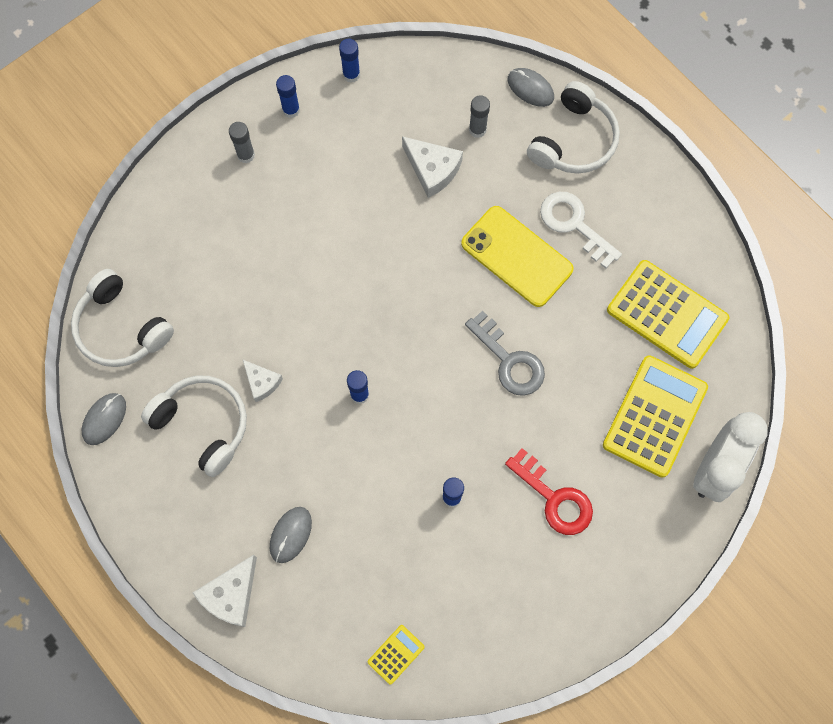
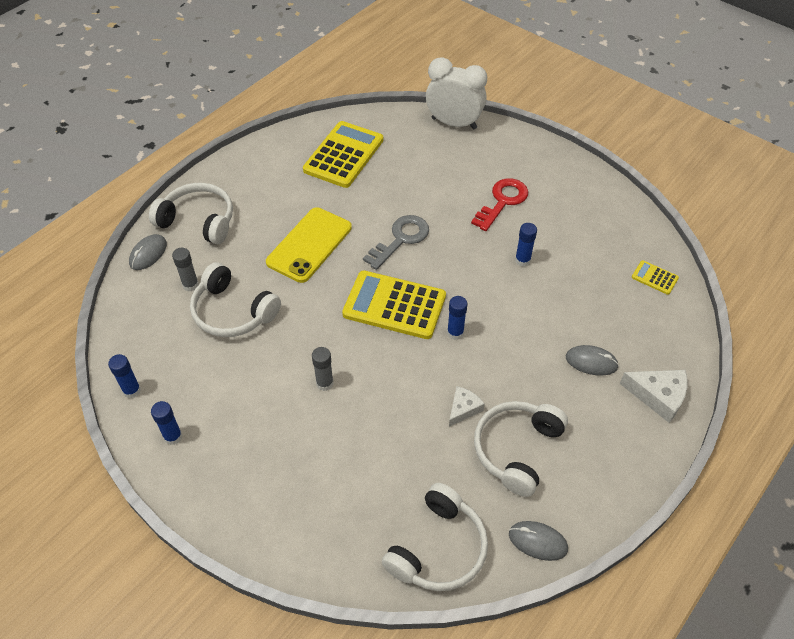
camera: 100 degrees left, 20 degrees down
(246, 155) = (227, 469): grey glue stick -> grey glue stick (325, 383)
(432, 169) = (233, 312): white cheese -> white headphones
(574, 225) = (276, 213): white key -> none
(655, 416) = (424, 155): yellow calculator -> yellow calculator (394, 305)

